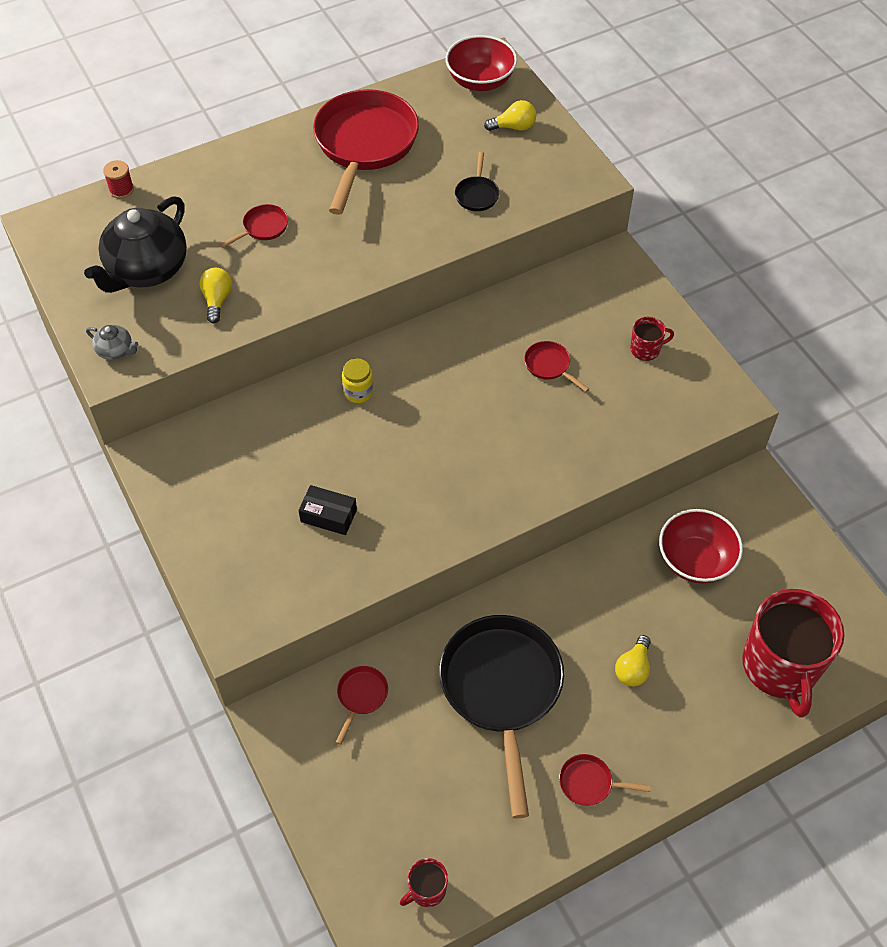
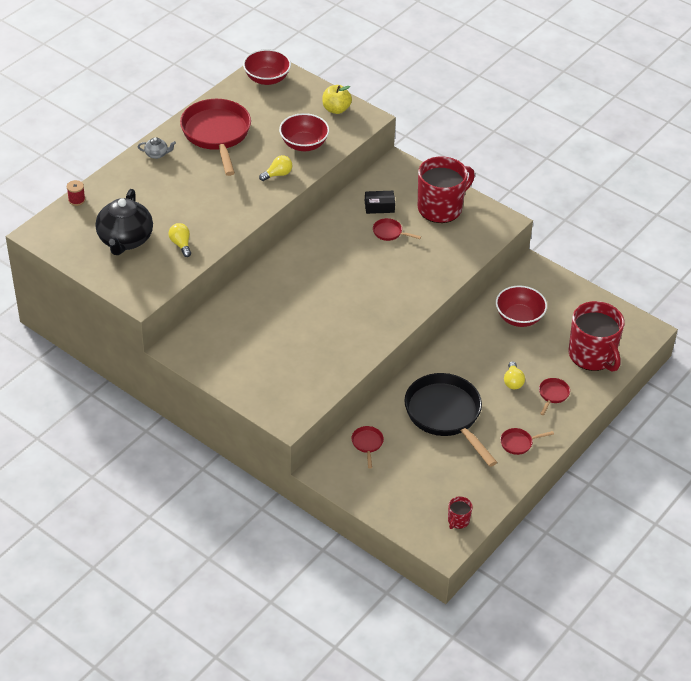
camera: 25 degrees left, 10 degrees down
(115, 350) = (136, 288): grey teapot -> grey teapot (157, 154)
(263, 228) = (183, 197): red pan -> red pan (553, 395)
(328, 515) = (306, 347): black box -> black box (379, 207)
(358, 392) = (283, 278): yellow jar -> none
(477, 194) = (304, 144): black pan -> red bowl
(513, 127) = (303, 100): yellow light bulb -> yellow light bulb (278, 174)
(552, 153) = (336, 109): none -> yellow apple
(646, 349) = (441, 208): red mug -> red mug, size x2.34

